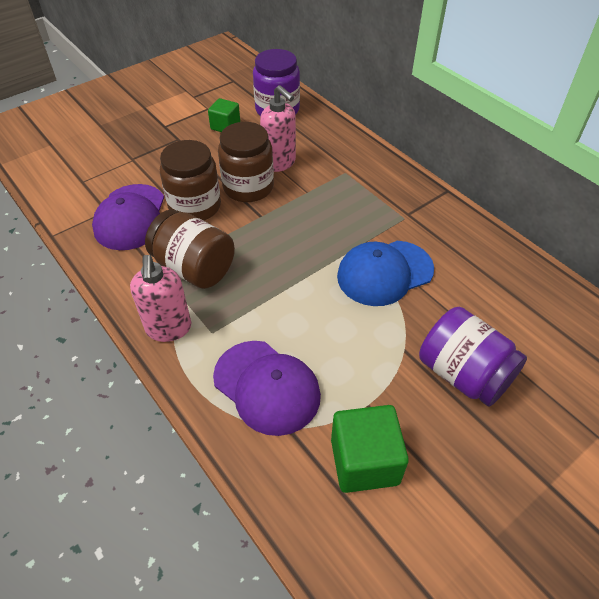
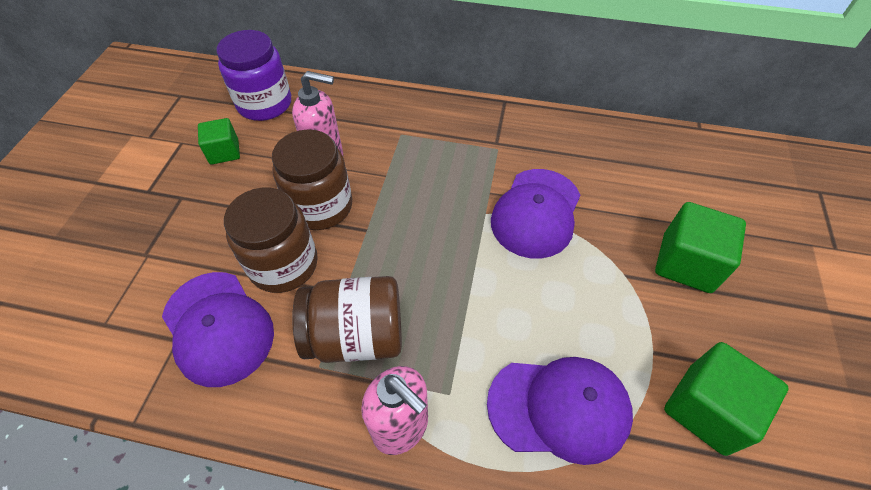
camera: 40 degrees left, 5 degrees up
(384, 273) = (536, 213): blue cap -> purple cap
(463, 374) = (686, 263): purple jar -> green cube

